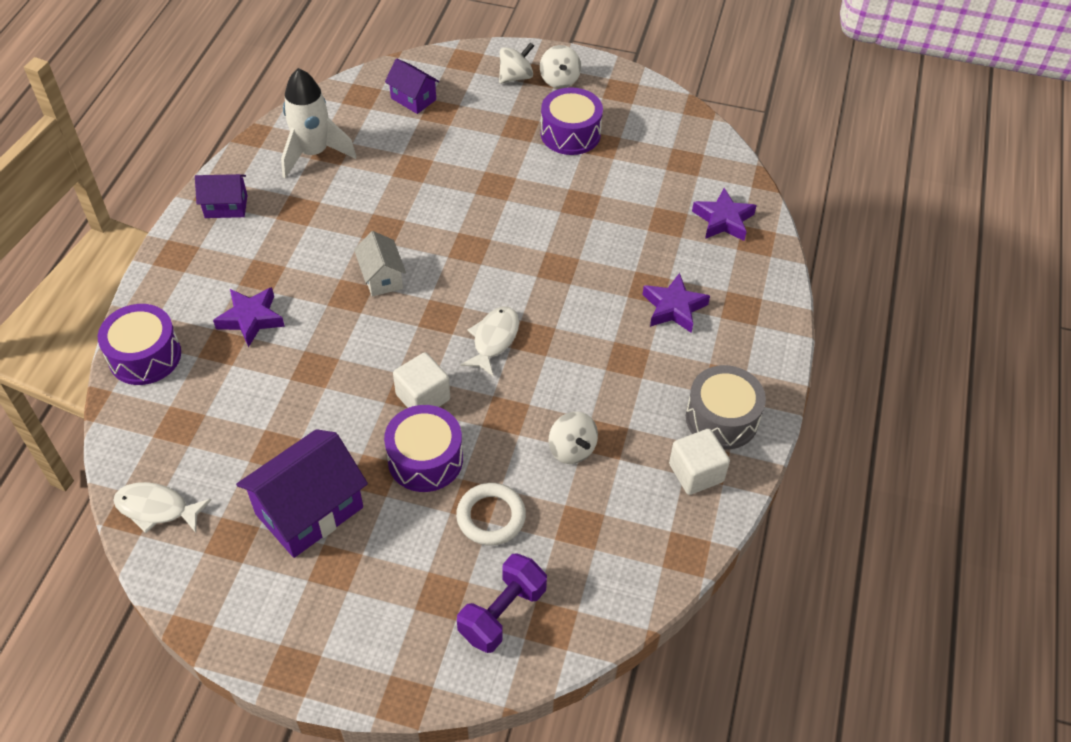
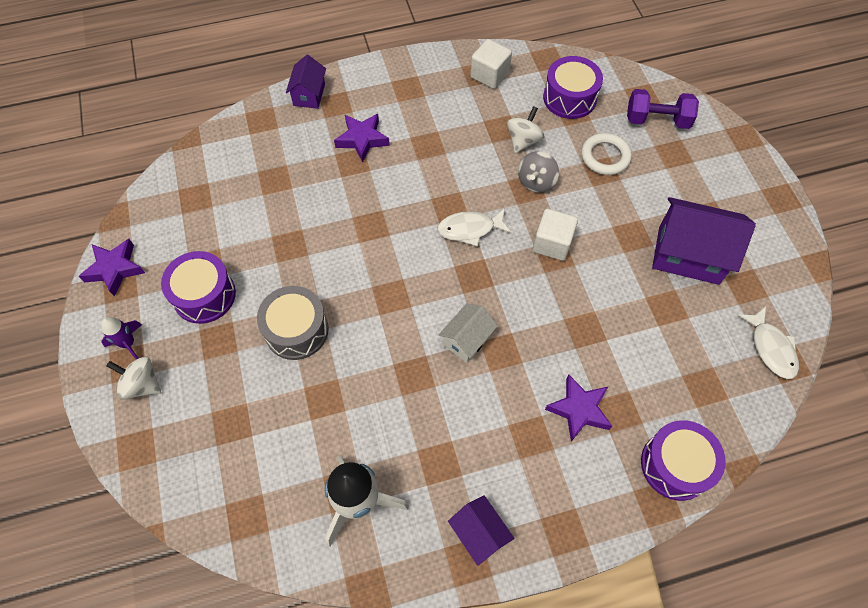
camera: 120 degrees left, 10 degrees up
(413, 99) = (225, 460): purple house -> purple house (309, 95)
(425, 459) = (597, 213): purple drum -> purple drum (569, 98)
(507, 428) = (536, 182): none -> grey spinning top
(559, 80) = (128, 343): white spinning top -> purple rocket
(722, 418) = (439, 78): grey drum -> grey drum (296, 330)
(723, 220) = (251, 146): purple star -> purple star (115, 269)

